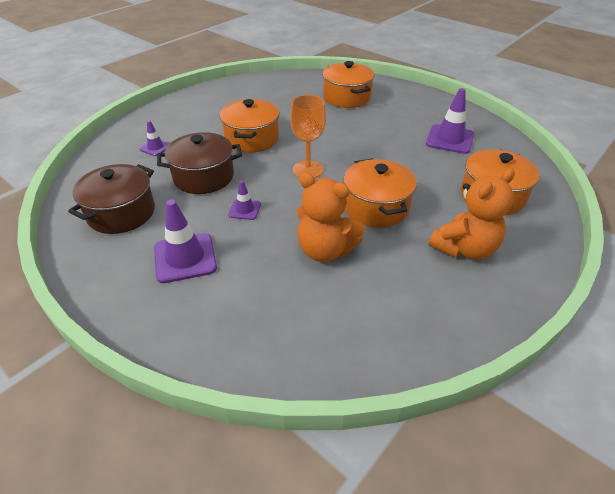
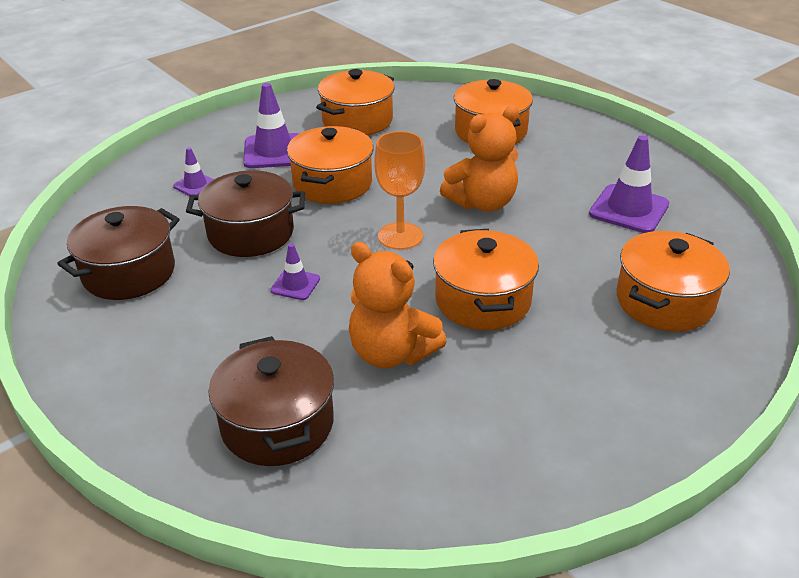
camera: 10 degrees right, 5 degrees down
(185, 258) = (198, 342): purple traffic cone -> purple traffic cone (274, 151)
(257, 97) = (357, 121): none -> orange pot
(259, 311) = (277, 424): none -> brown pot
(464, 248) = (594, 373): orange teddy bear -> orange teddy bear (482, 203)

